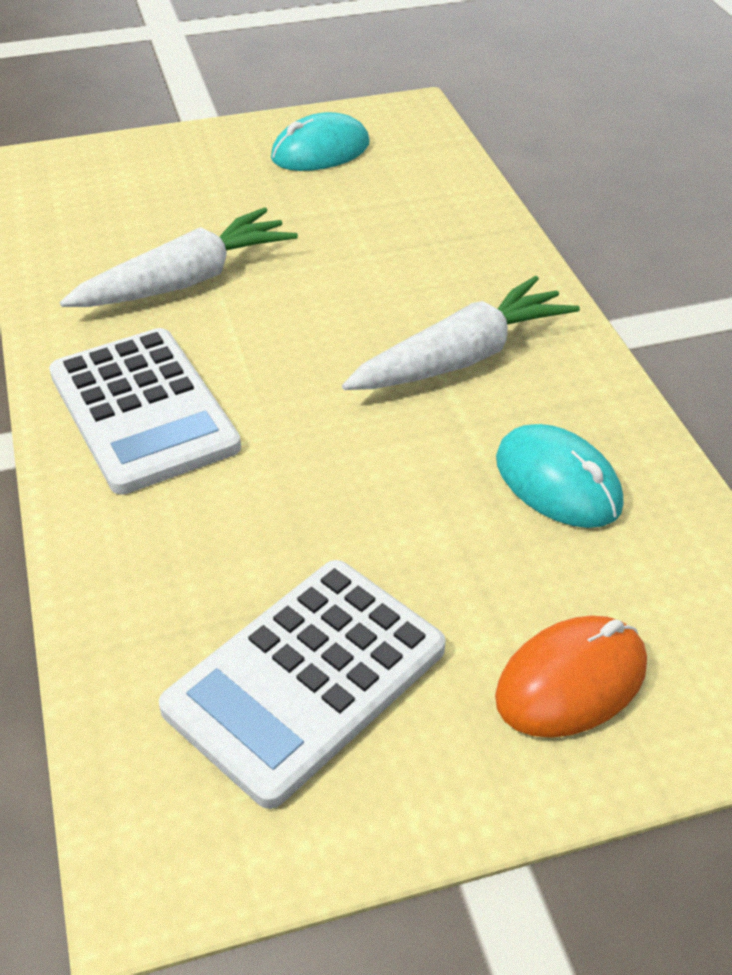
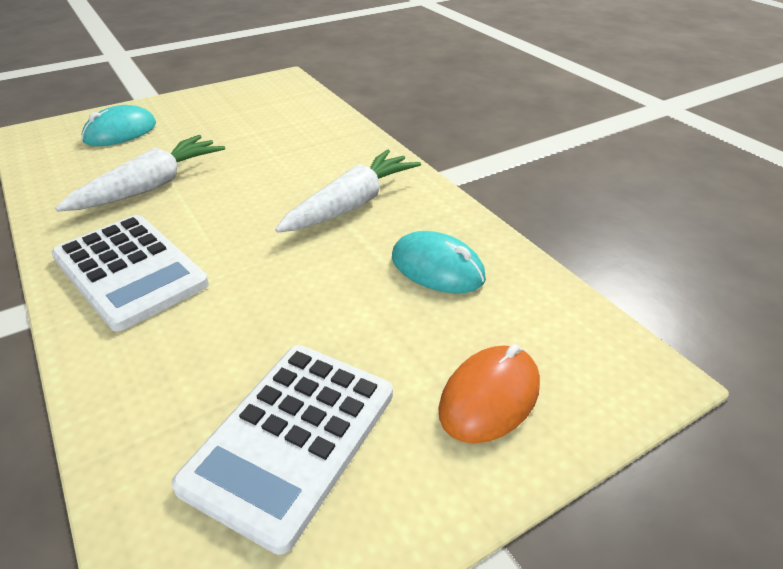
camera: 15 degrees left, 5 degrees down
(320, 151) = (231, 105): turquoise mouse -> turquoise mouse (120, 132)

